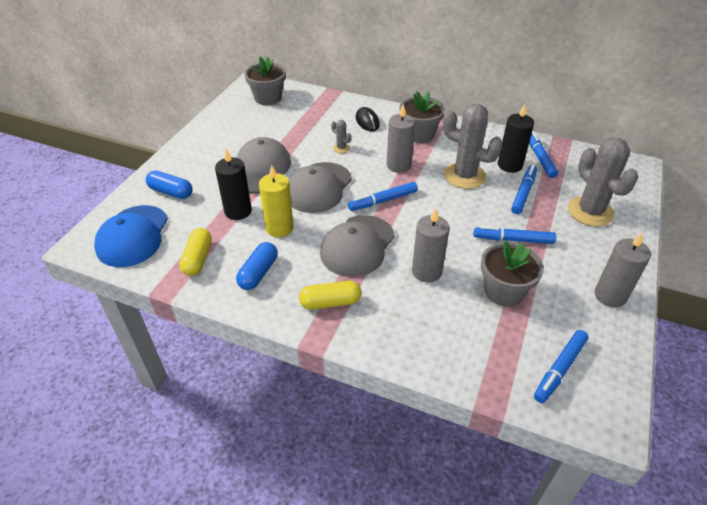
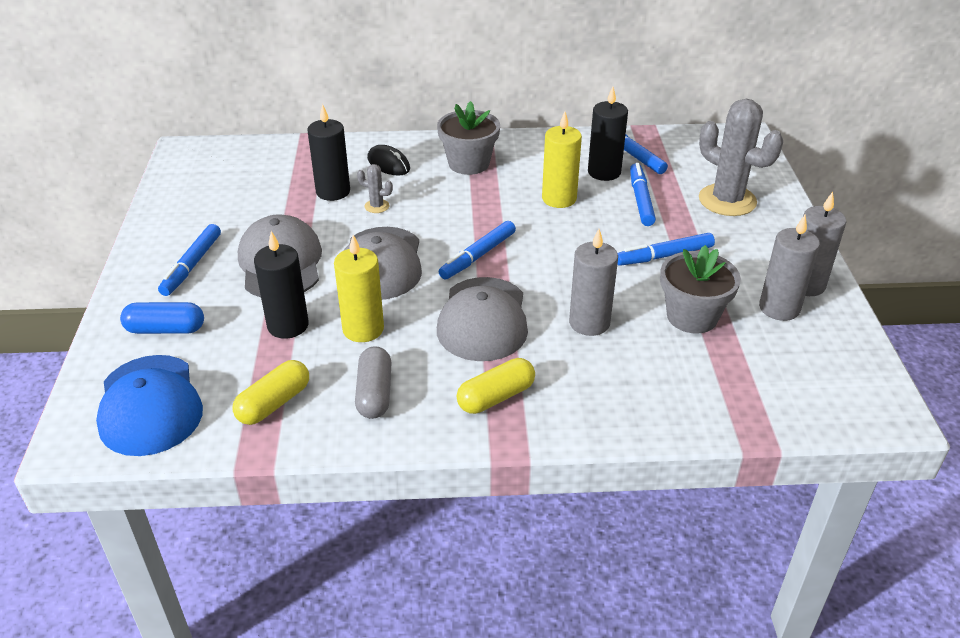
camera: 25 degrees left, 5 degrees down
(198, 259) = (274, 403): yellow capsule -> yellow capsule turned 60 degrees clockwise
(258, 273) = (374, 393): blue capsule -> grey capsule
(268, 98) = (223, 167): grey flower pot -> none
(321, 131) = (333, 191): none -> black candle
(398, 165) = (468, 208): grey candle -> grey candle (779, 308)
(464, 176) = (559, 199): grey cactus -> yellow candle
(560, 369) = (804, 379): blue marker -> blue marker (192, 265)

